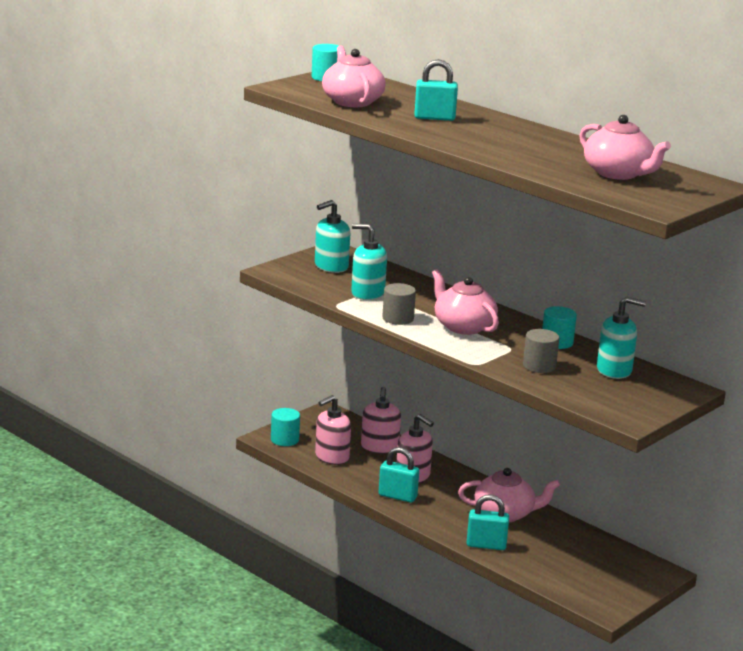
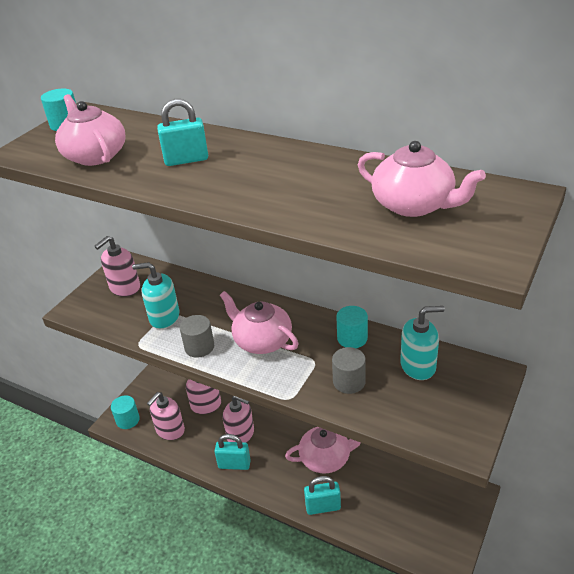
camera: 10 degrees left, 15 degrees up
(331, 266) = (124, 288): turquoise soap dispenser -> pink soap dispenser

